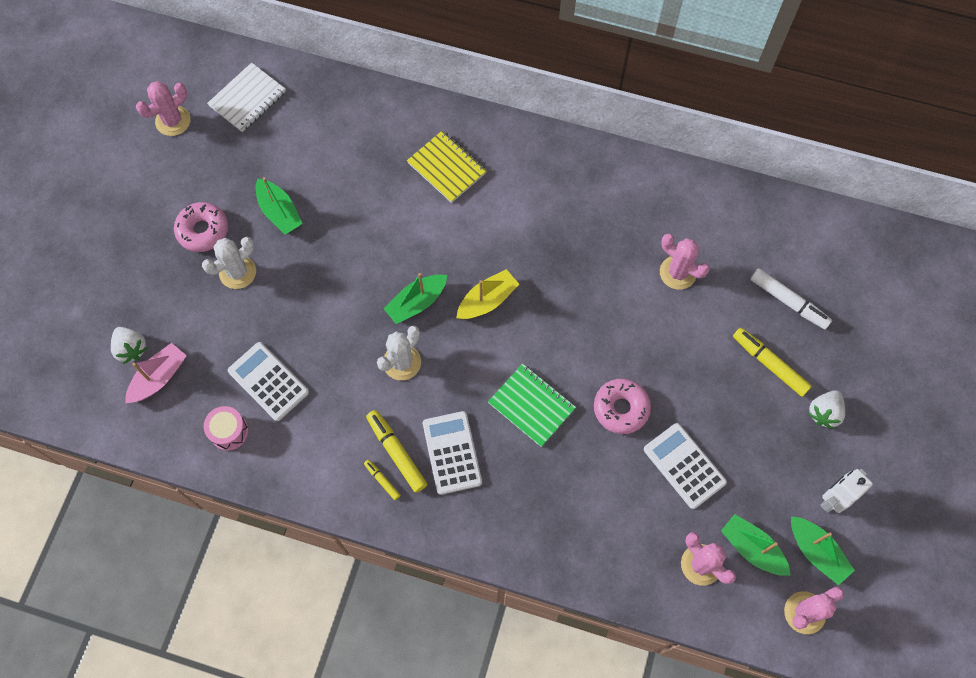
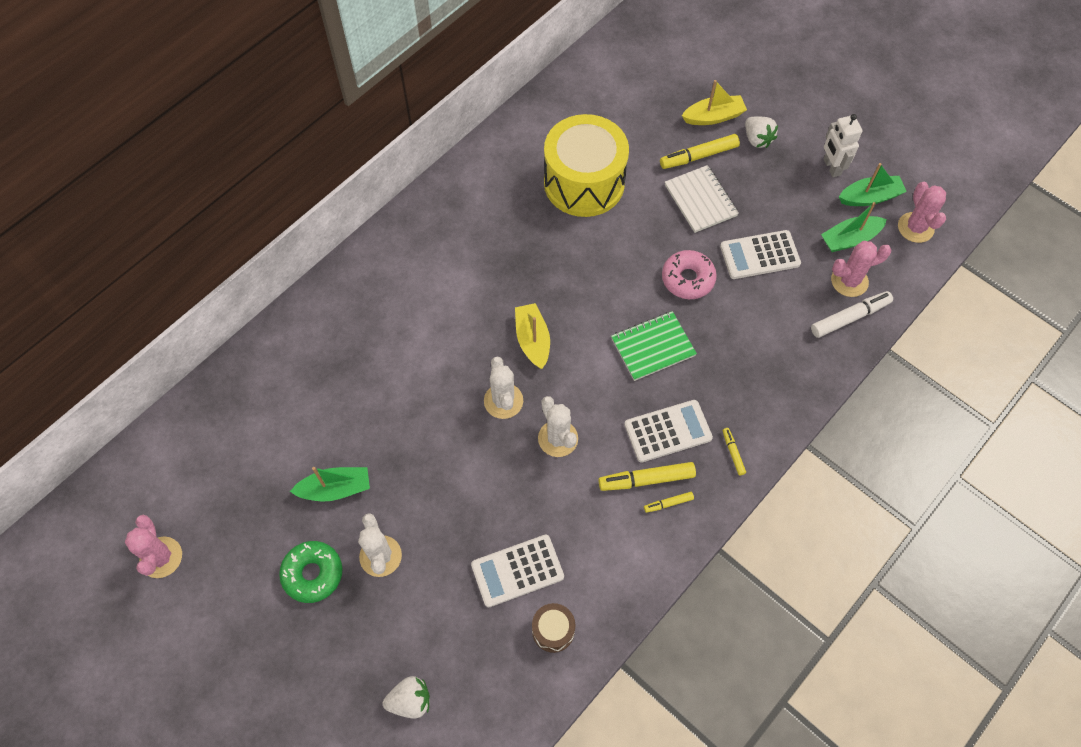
camera: 65 degrees left, 5 degrees down
(159, 378) = (458, 682): pink boat -> none
(203, 230) = (313, 574): pink donut -> green donut
(229, 432) = (553, 630): pink drum -> brown drum
(247, 99) = (184, 470): white notebook -> white notebook (700, 200)
(416, 303) = (503, 401): green boat -> white cactus
(447, 168) = (377, 317): yellow notebook -> none
(452, 453) = (668, 431): white calculator -> white calculator turned 150 degrees clockwise
(457, 519) = (733, 453): none -> yellow marker
(678, 272) = (584, 183): pink cactus -> yellow drum
(788, 301) = (650, 119): white marker -> white marker (849, 317)
(827, 360) = (713, 117): none -> yellow boat

